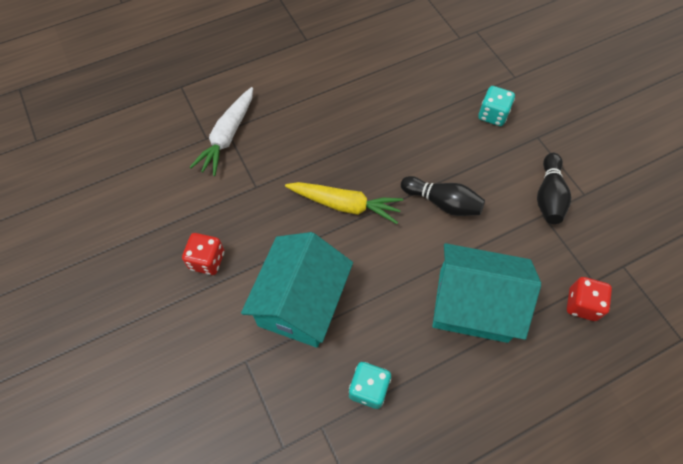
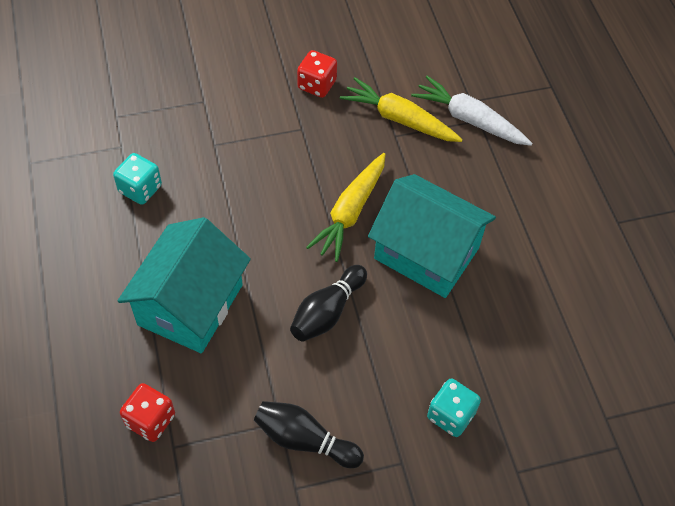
camera: 100 degrees right, 5 degrees down
(236, 186) = (399, 119): none -> yellow carrot
(301, 303) = (246, 152): turquoise house -> turquoise house (426, 253)

